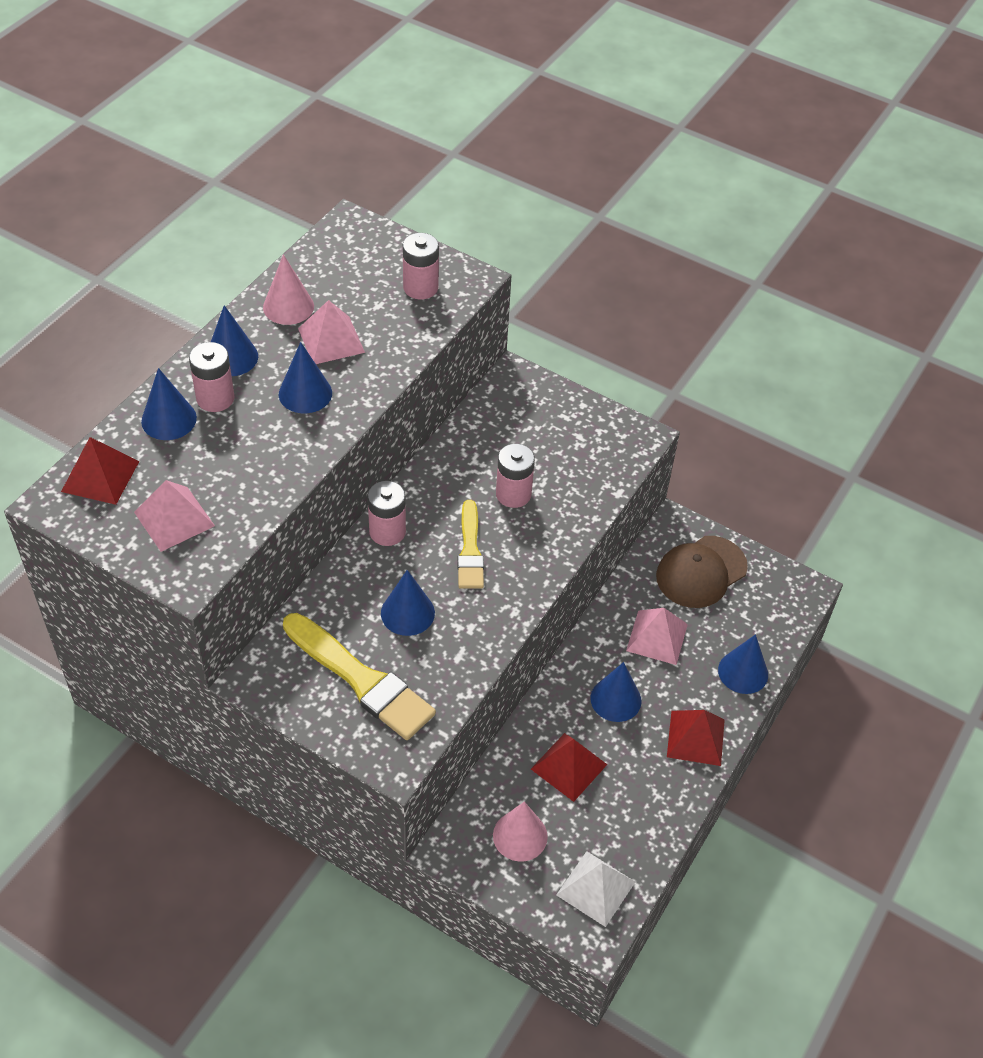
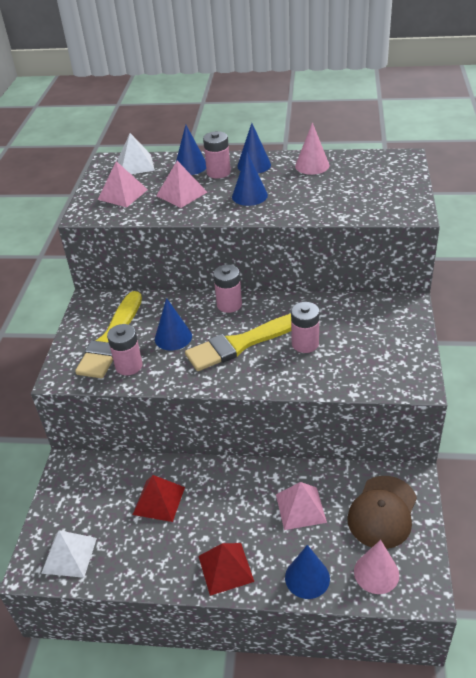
camera: 70 degrees right, 10 degrees down
(100, 476) = (135, 165): red pyramid -> white pyramid
(331, 340) = (300, 188): pink pyramid -> pink pyramid (181, 194)
(420, 287) = (381, 199): pink battery -> pink battery (129, 366)
(470, 550) = (242, 343): yellow brush -> yellow brush, size x1.61
(520, 836) = (92, 496): pink cone -> pink cone (376, 573)
(615, 699) = (229, 505): blue cone -> none
(701, 572) = (382, 512): brown cap -> brown cap turned 90 degrees counterclockwise

